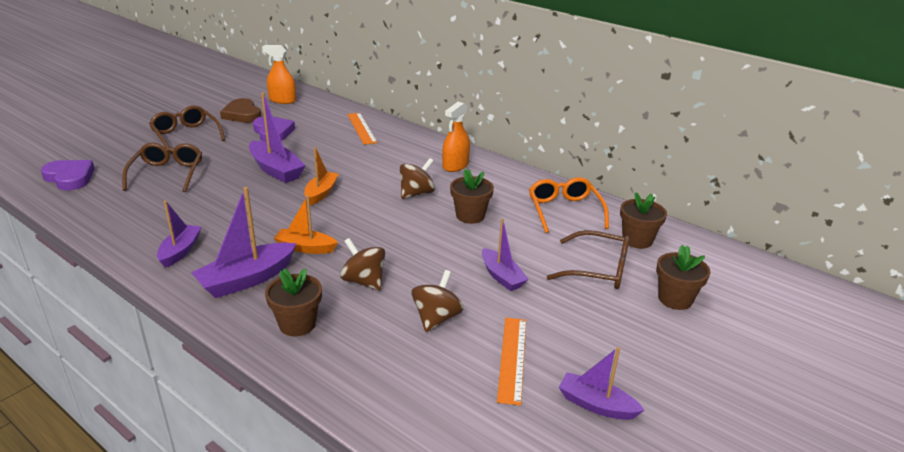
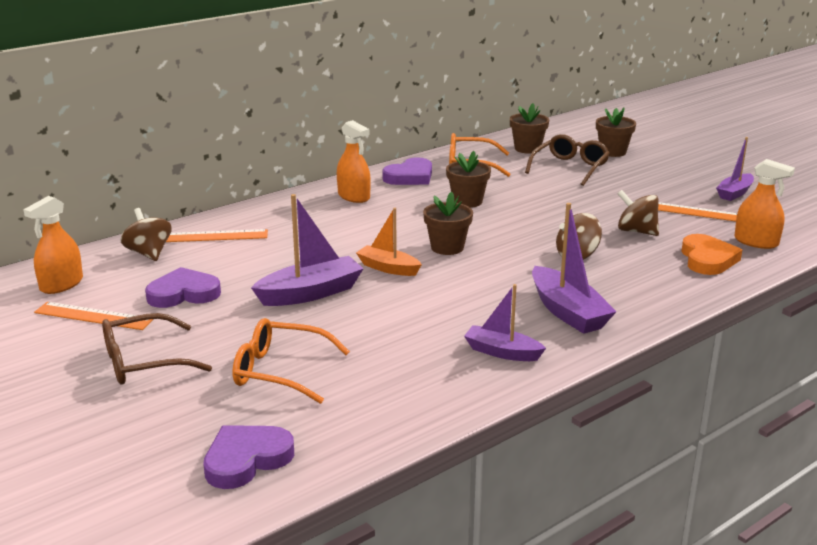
camera: 75 degrees left, 5 degrees down
(167, 174) = (280, 371): brown glasses -> orange glasses
(242, 114) = (93, 316): brown heart -> orange ruler
(297, 324) = (646, 288): brown flower pot -> brown flower pot (447, 247)
(305, 248) = (510, 281): orange boat -> none
(376, 370) = (707, 259): none -> orange heart
(416, 193) = (410, 220): brown spinning top -> brown spinning top (149, 253)
(437, 416) = (756, 242): none -> orange spray bottle
(502, 276) = (576, 201): purple boat -> none
(514, 184) = (410, 176): none -> purple heart

